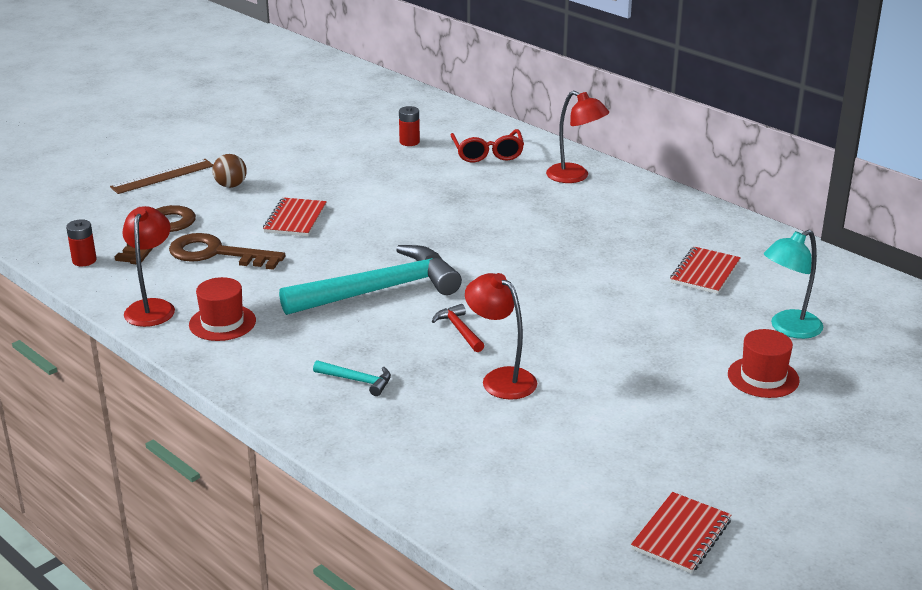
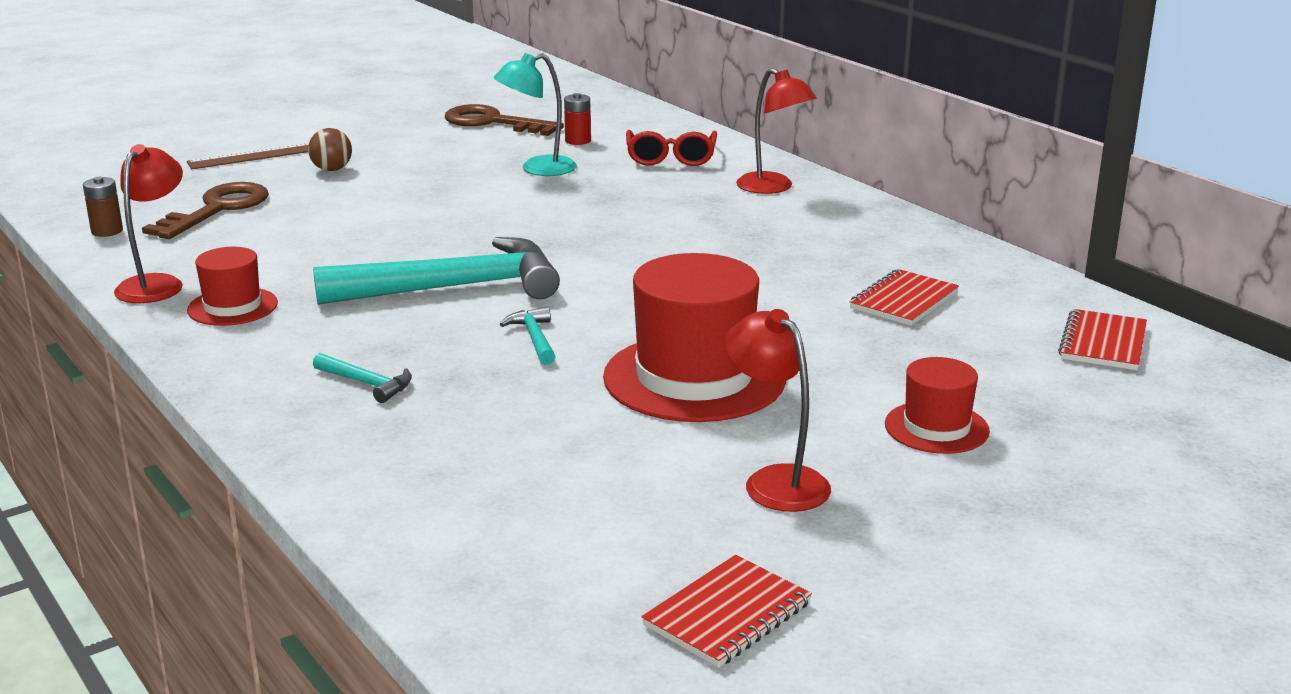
camera: 10 degrees right, 5 degrees down
(84, 260) = (107, 231): red battery -> brown battery
(216, 253) = (271, 235): brown key -> brown key (493, 122)
(295, 219) = (390, 208): red notebook -> red notebook (1103, 343)
(459, 330) = (534, 338): red hammer -> turquoise hammer
(501, 378) = (561, 397): red lamp -> red lamp (775, 481)
(586, 353) = (694, 378): none -> red hat
(788, 328) = (997, 373): turquoise lamp -> turquoise lamp (537, 169)

